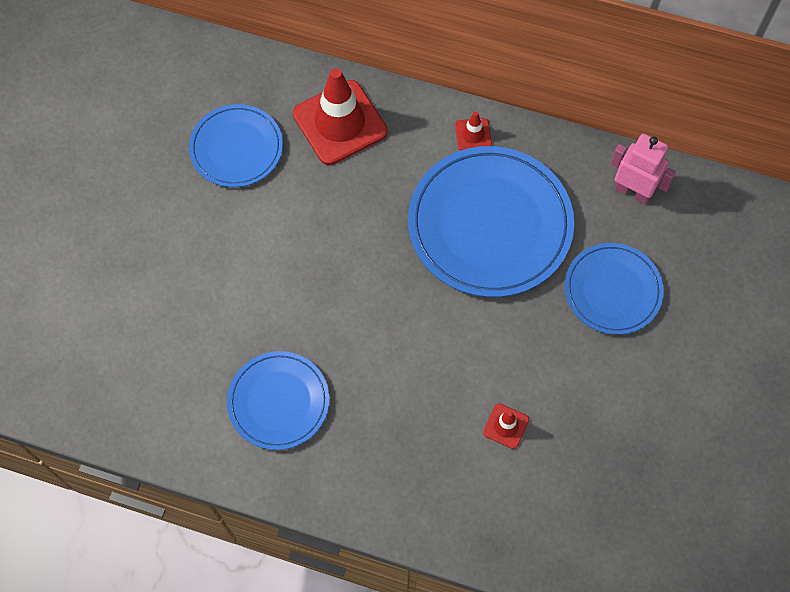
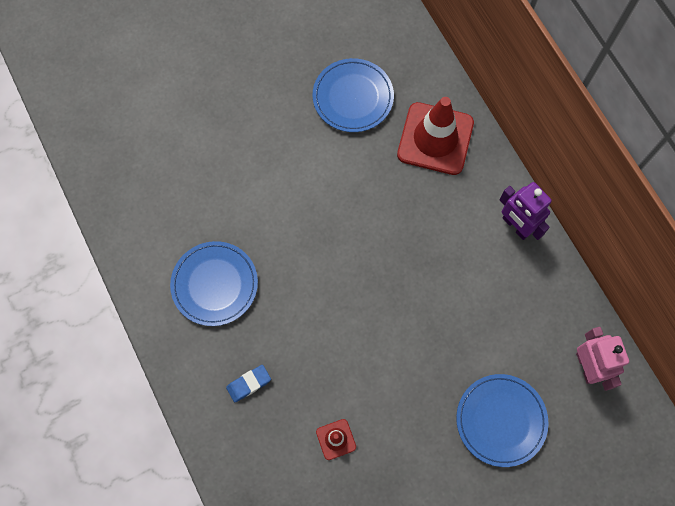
camera: 45 degrees right, 5 degrees up
(392, 452) = (249, 384): none -> blue eraser
(473, 134) = (516, 226): red traffic cone -> purple robot
(490, 224) = (464, 297): blue plate -> none

